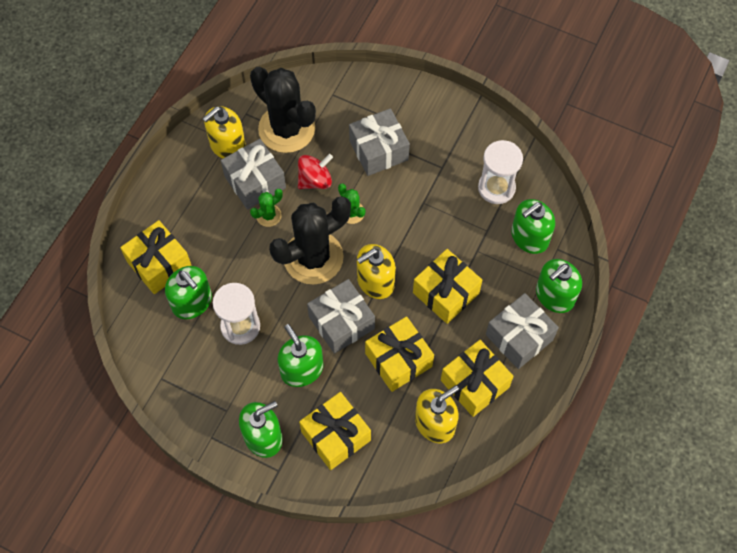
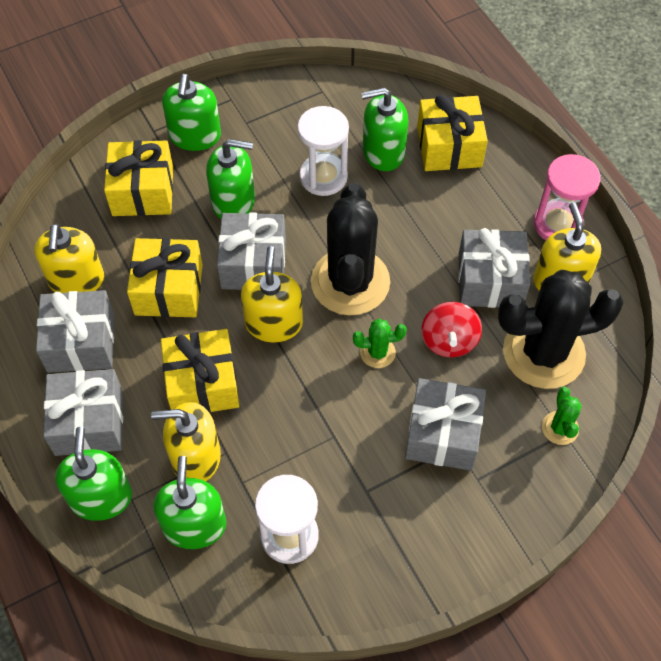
camera: 125 degrees right, 5 degrees down
(183, 168) = (557, 224): none -> pink hourglass
(268, 215) = (436, 270): green cactus -> green cactus (560, 428)
(474, 384) = (81, 342): yellow gift -> grey gift
(492, 264) = (195, 457): none -> yellow soap dispenser

